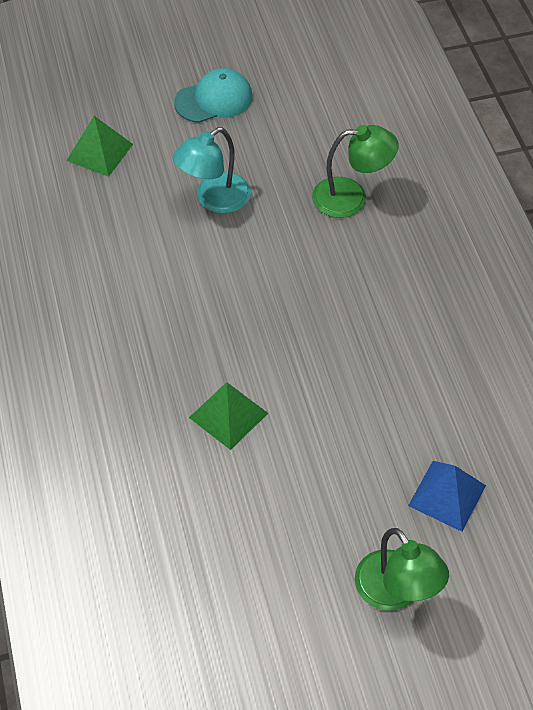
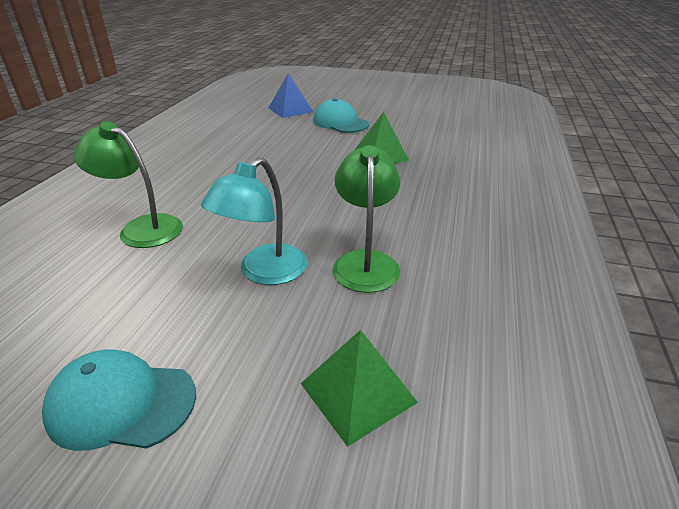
camera: 150 degrees left, 20 degrees down
(214, 199) = (264, 272): turquoise lamp -> turquoise lamp turned 135 degrees clockwise
(339, 485) = (340, 123): none -> turquoise cap
(396, 593) = (348, 98): green lamp -> green lamp (365, 262)

